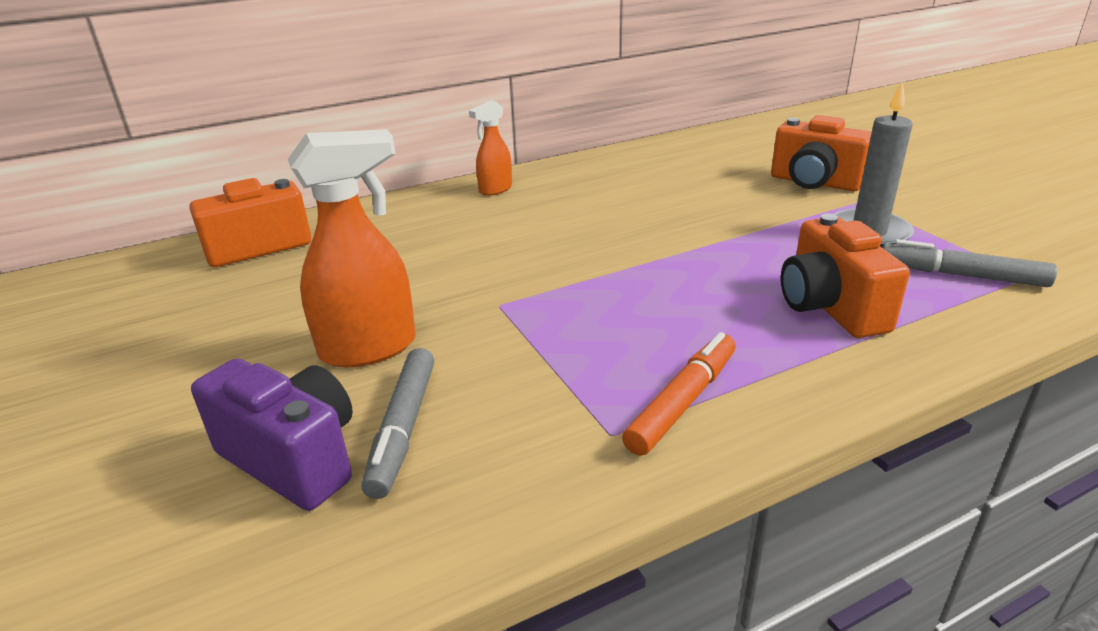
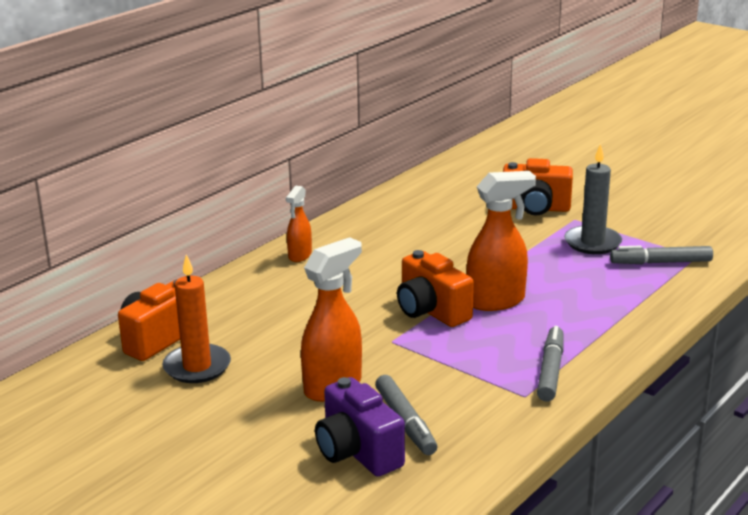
camera: 25 degrees left, 5 degrees down
(256, 286) = (197, 367): none -> orange candle
(293, 459) = (357, 452): purple camera -> purple camera turned 135 degrees counterclockwise
(679, 282) = (496, 301): none -> orange spray bottle
(683, 402) = (551, 370): orange marker -> grey marker
(830, 307) = (597, 299): orange camera -> orange camera (431, 311)

